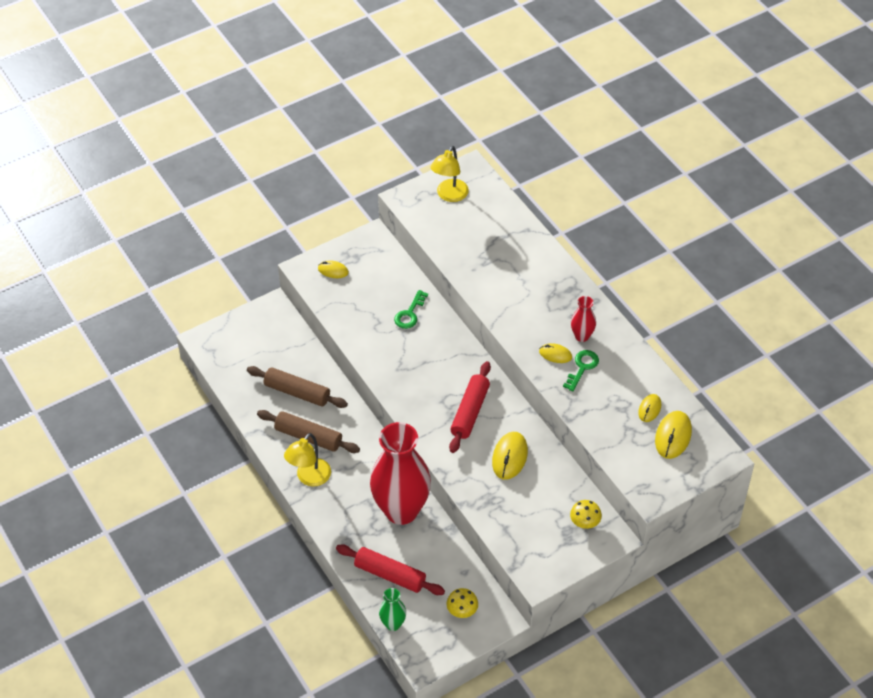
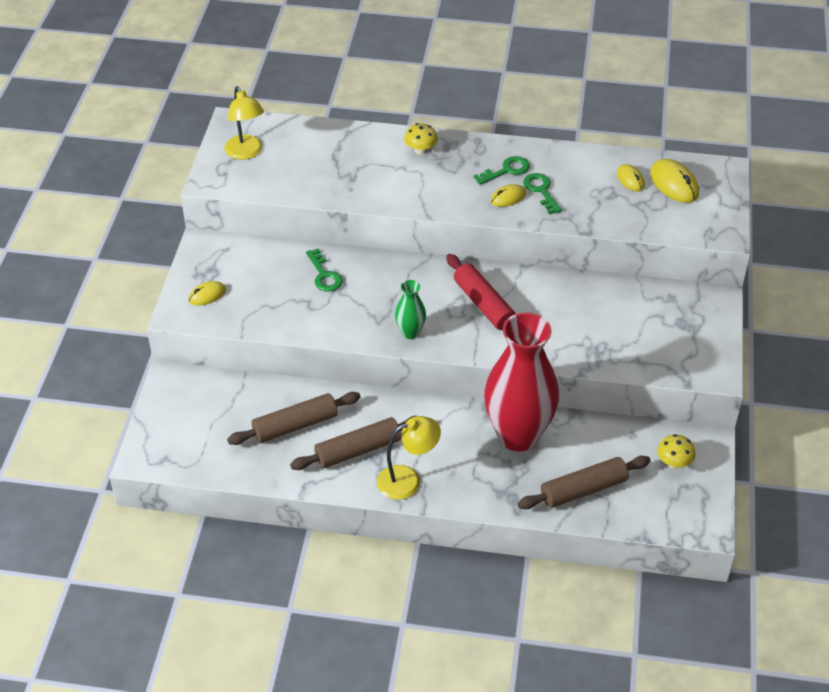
camera: 50 degrees left, 5 degrees down
(309, 478) = (408, 480): yellow lamp -> yellow lamp turned 90 degrees counterclockwise
(390, 575) = (583, 490): red rolling pin -> brown rolling pin
(393, 624) = (642, 522): green vase -> green vase (410, 333)
(509, 457) = (562, 310): yellow mouse -> none
(582, 336) = (506, 170): red vase -> green key
(585, 522) = (684, 306): yellow mushroom -> yellow mushroom (420, 150)

